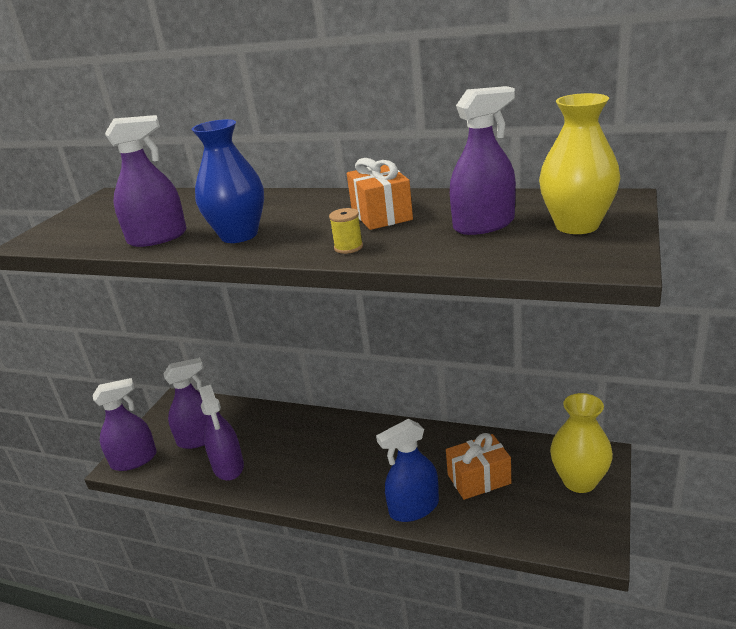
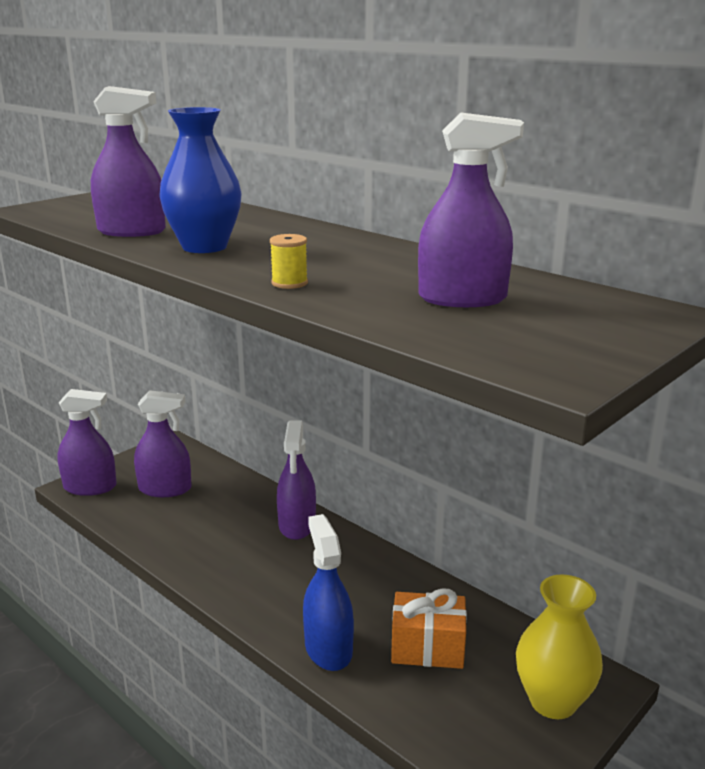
camera: 20 degrees right, 5 degrees down
(228, 466) = (171, 527): purple spray bottle -> purple spray bottle (297, 525)
(381, 215) = (367, 263): orange gift -> none
(414, 508) = (328, 648): blue spray bottle -> blue spray bottle turned 75 degrees clockwise
(577, 225) = (571, 326): yellow vase -> none

